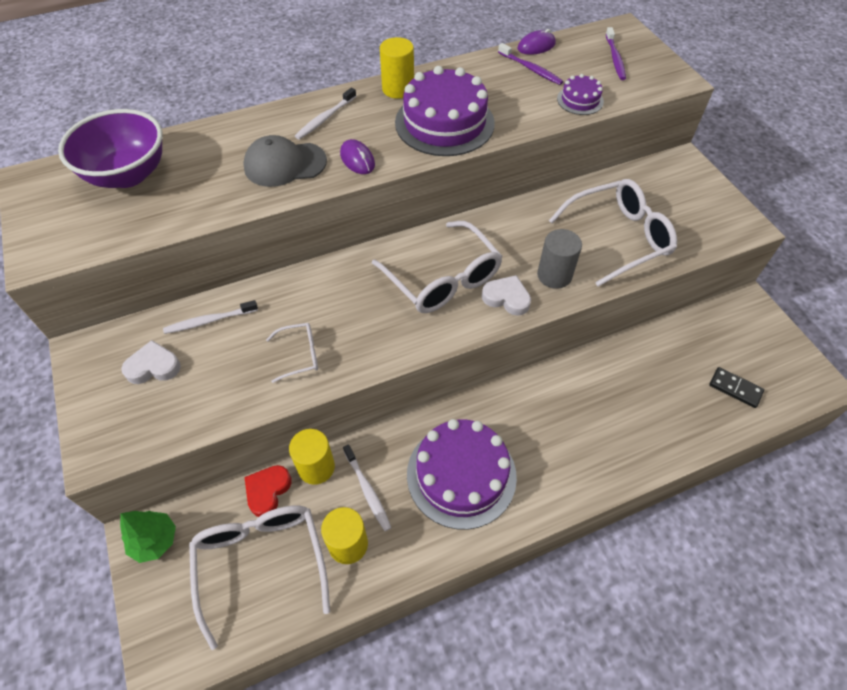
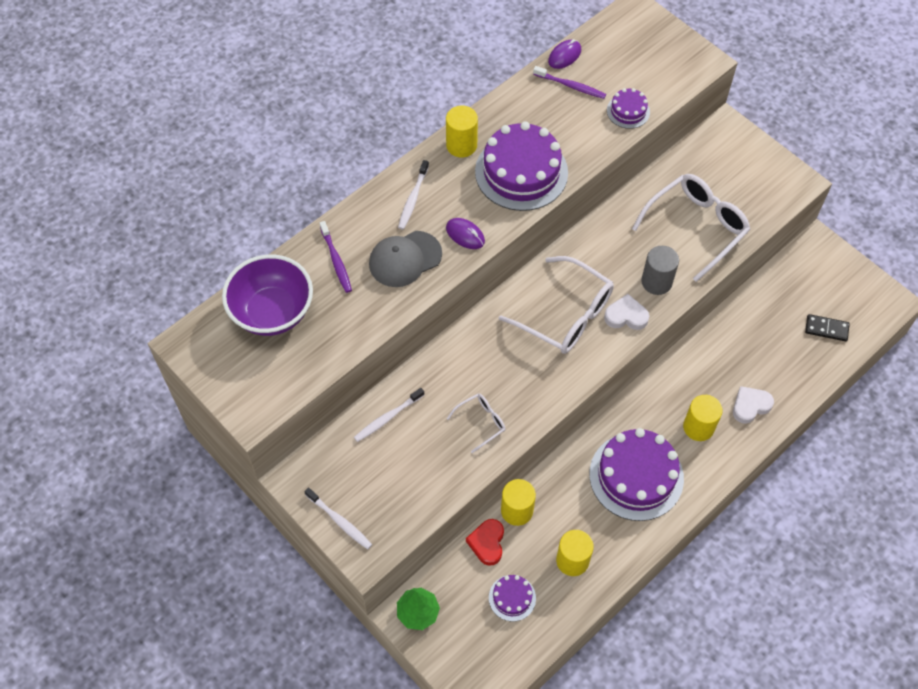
camera: 20 degrees left, 5 degrees up
(153, 366) = (365, 473): white heart -> white heart (750, 406)
(261, 562) = (512, 598): white glasses -> purple cake
(367, 491) = (567, 514): white toothbrush -> white toothbrush (340, 521)
(552, 445) = (698, 427): none -> yellow cylinder
(615, 58) = (641, 51): purple toothbrush -> purple toothbrush (336, 261)

